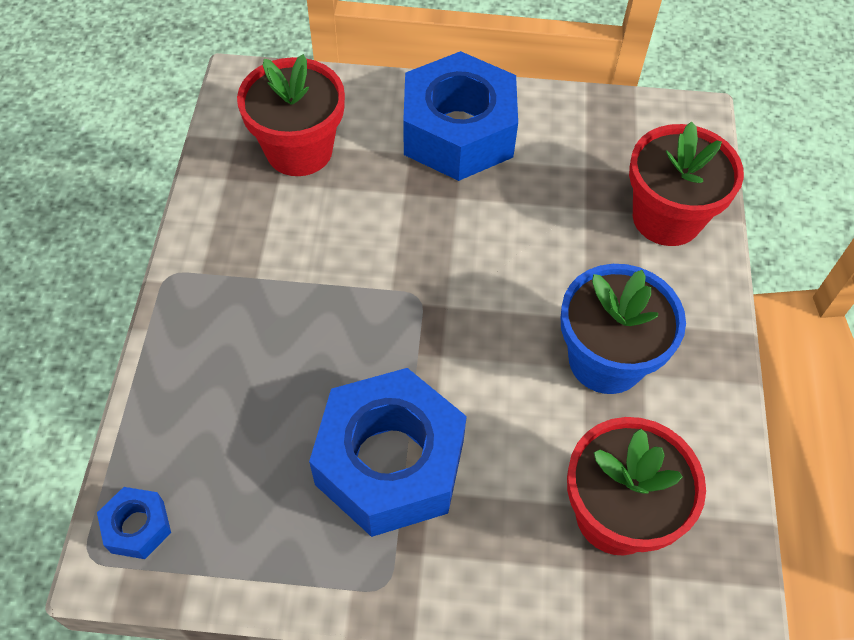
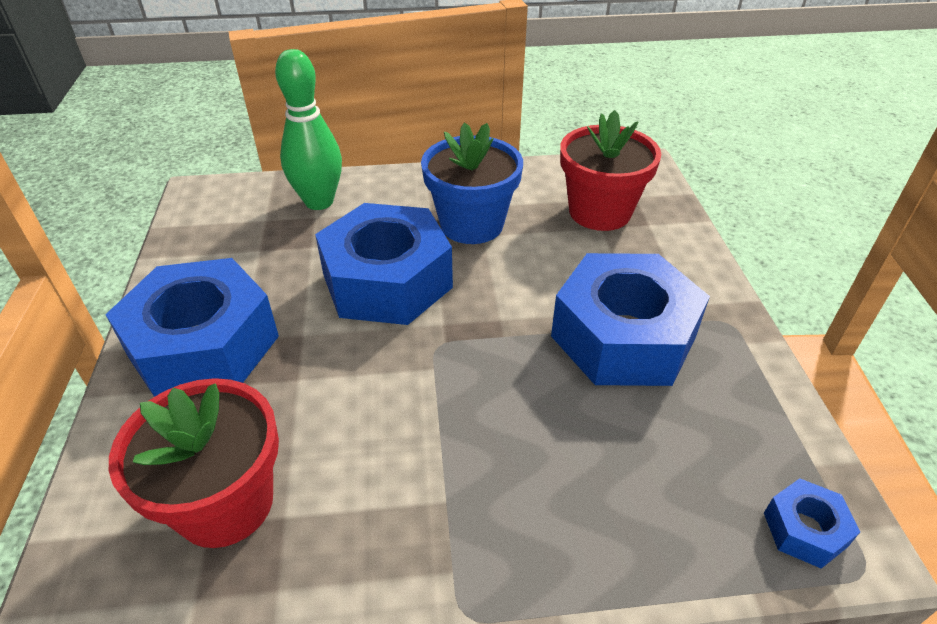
camera: 100 degrees left, 15 degrees down
(518, 267) = (387, 281): none -> blue nut
(666, 218) = (319, 202): red flower pot -> green bowling pin

